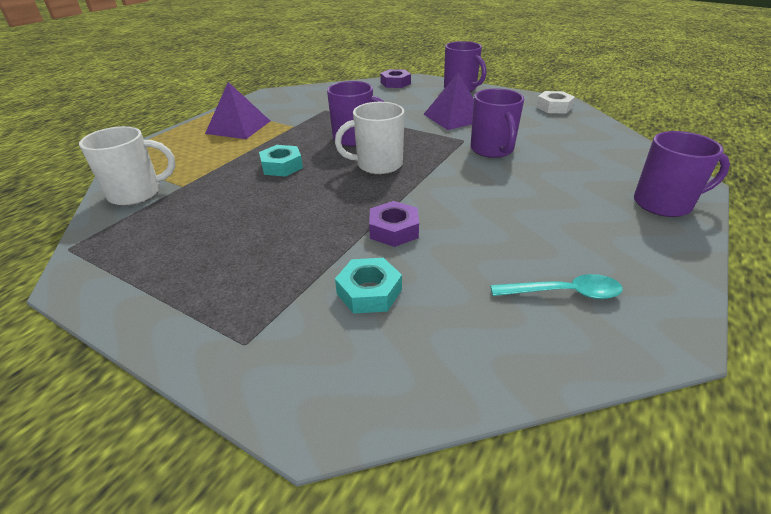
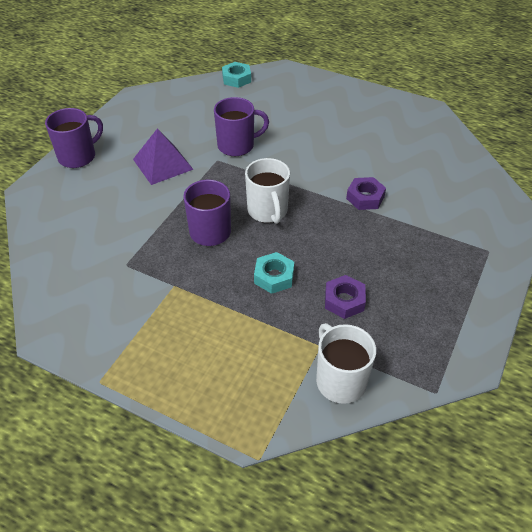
camera: 95 degrees left, 10 degrees up
(238, 127) = (171, 339): purple pyramid -> none
(369, 292) = (431, 205): turquoise nut -> turquoise nut (236, 79)
(395, 83) = (42, 209): purple nut -> purple nut (344, 300)
(554, 107) = (146, 103): white nut -> none
(564, 293) = (408, 134): turquoise spoon -> none
(663, 204) = (313, 85): purple mug -> none

